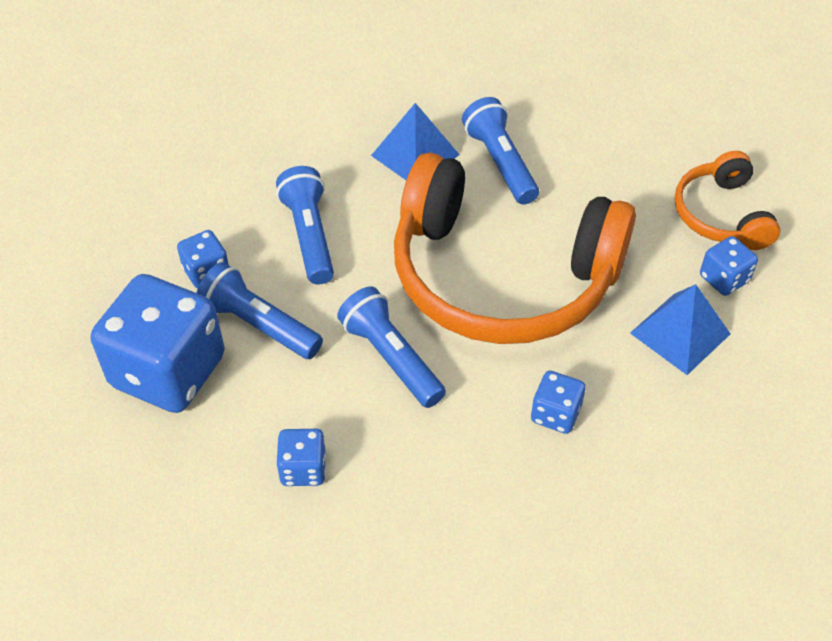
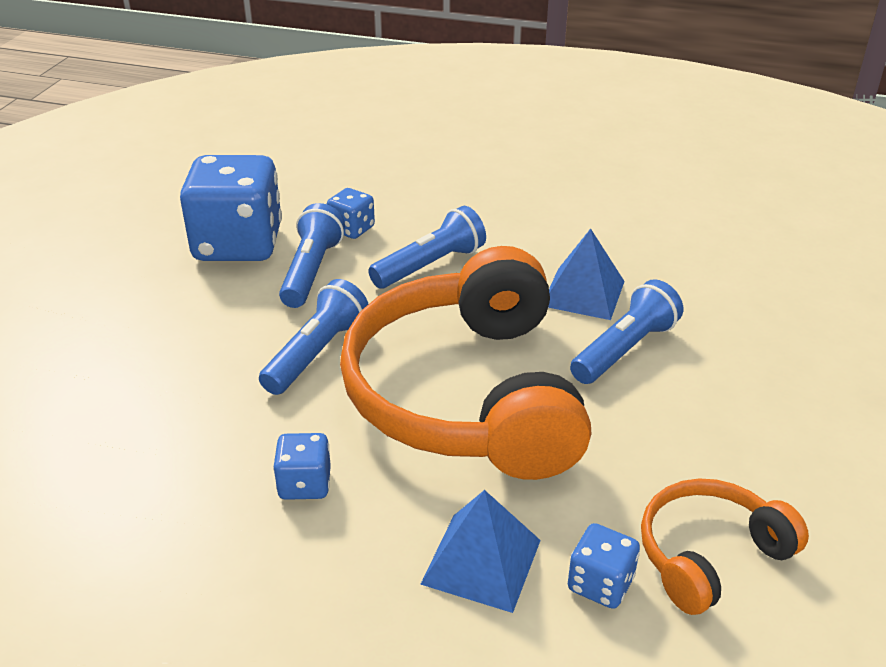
camera: 65 degrees right, 15 degrees down
(303, 469) = (168, 341): blue dice -> none

